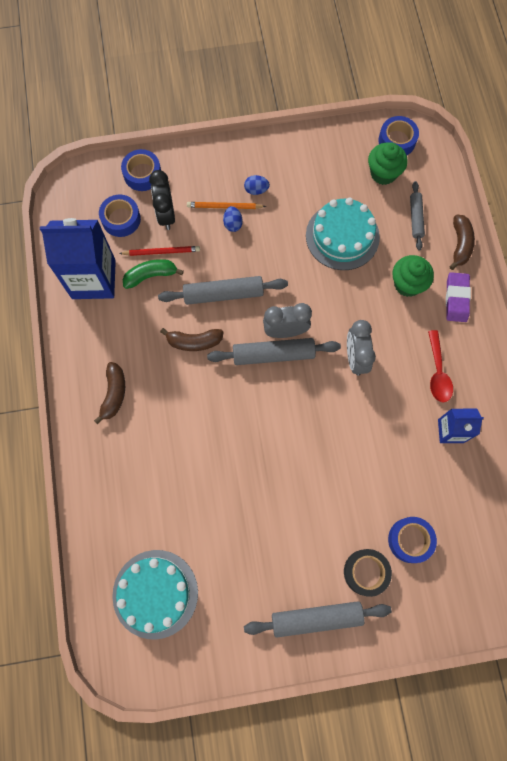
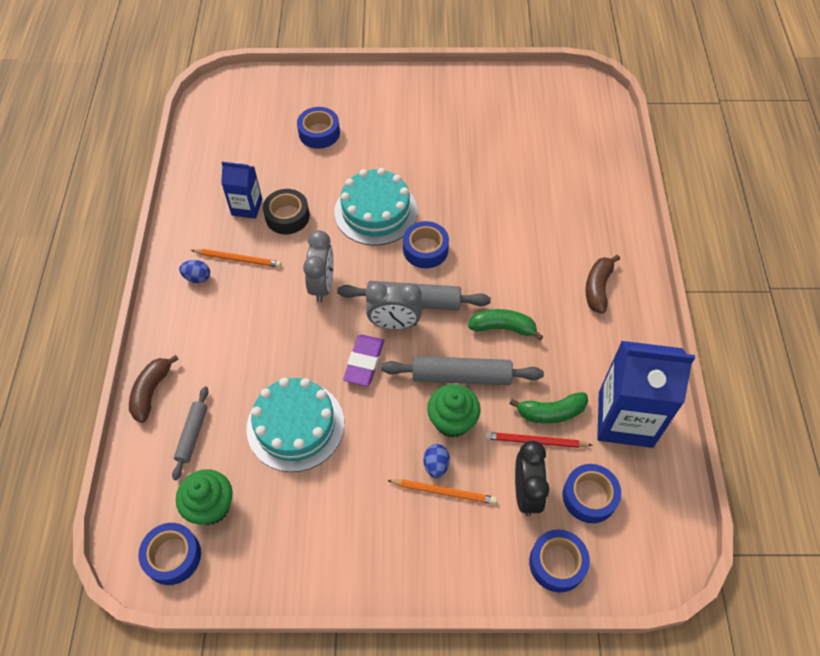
camera: 170 degrees left, 15 degrees down
(155, 593) = (559, 126): turquoise cake -> turquoise cake (376, 211)
(194, 342) = (503, 328): brown banana -> green banana
(256, 190) = (395, 510): blue egg -> blue egg (197, 277)
(272, 410) = (425, 249): none -> blue tape
(316, 618) = (418, 95): grey rolling pin -> none
(366, 572) = (366, 117): black tape -> black tape (287, 216)
(407, 284) = (235, 354): green cupcake -> green cupcake (452, 421)
(437, 372) = (238, 259): red spoon -> orange pencil
(456, 299) = (184, 330): purple eraser -> purple eraser (364, 362)

